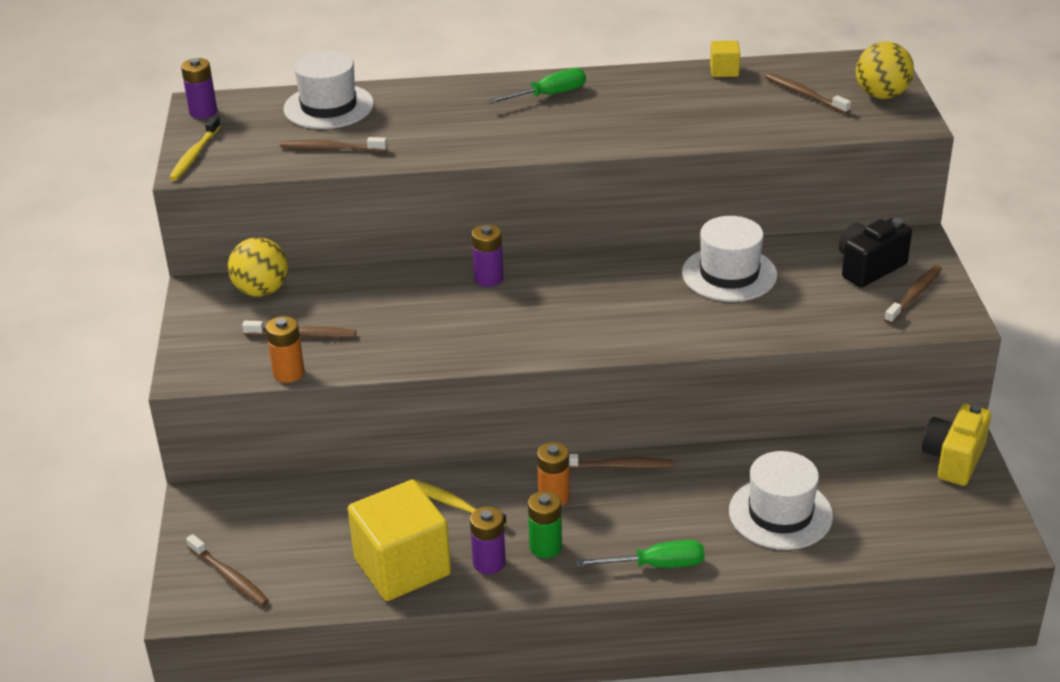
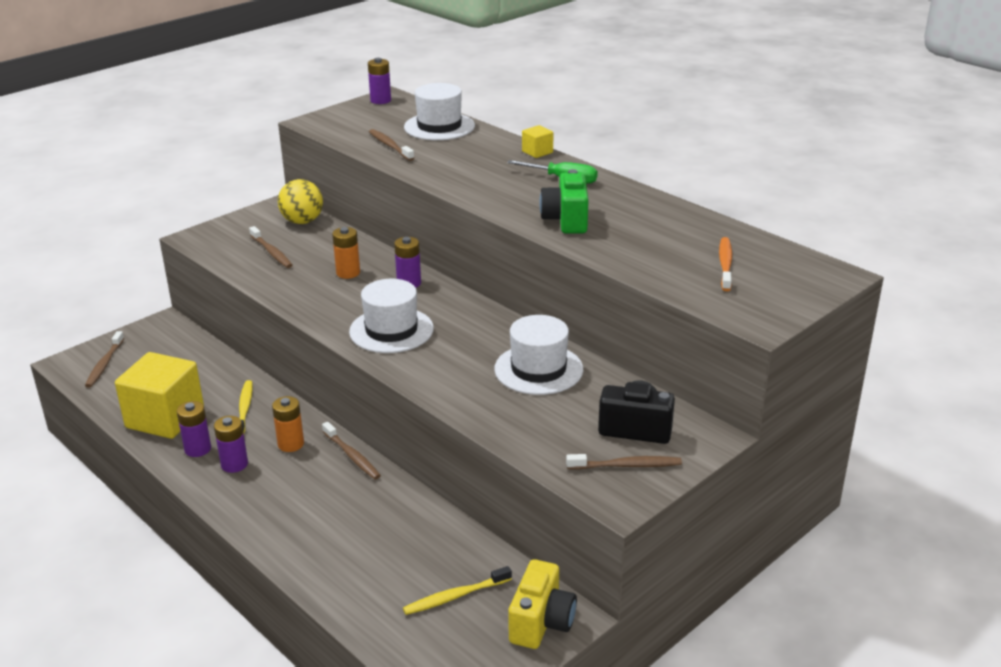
camera: 50 degrees right, 5 degrees down
(194, 155) = (329, 117): yellow toothbrush -> yellow toothbrush (455, 596)
(288, 373) = (227, 265): orange battery -> orange battery (348, 273)
(545, 547) = (234, 464): green battery -> purple battery
(632, 126) = (566, 220): none -> green camera
(656, 565) = (258, 521): green screwdriver -> none
(724, 71) = (706, 222): yellow cube -> yellow cube (537, 152)
(780, 513) = (373, 555): white hat -> white hat (391, 330)
(804, 94) = (725, 264): brown toothbrush -> orange toothbrush
(881, 95) = (782, 295): yellow ball -> none
(953, 460) = (541, 622): yellow camera -> yellow camera turned 120 degrees clockwise

